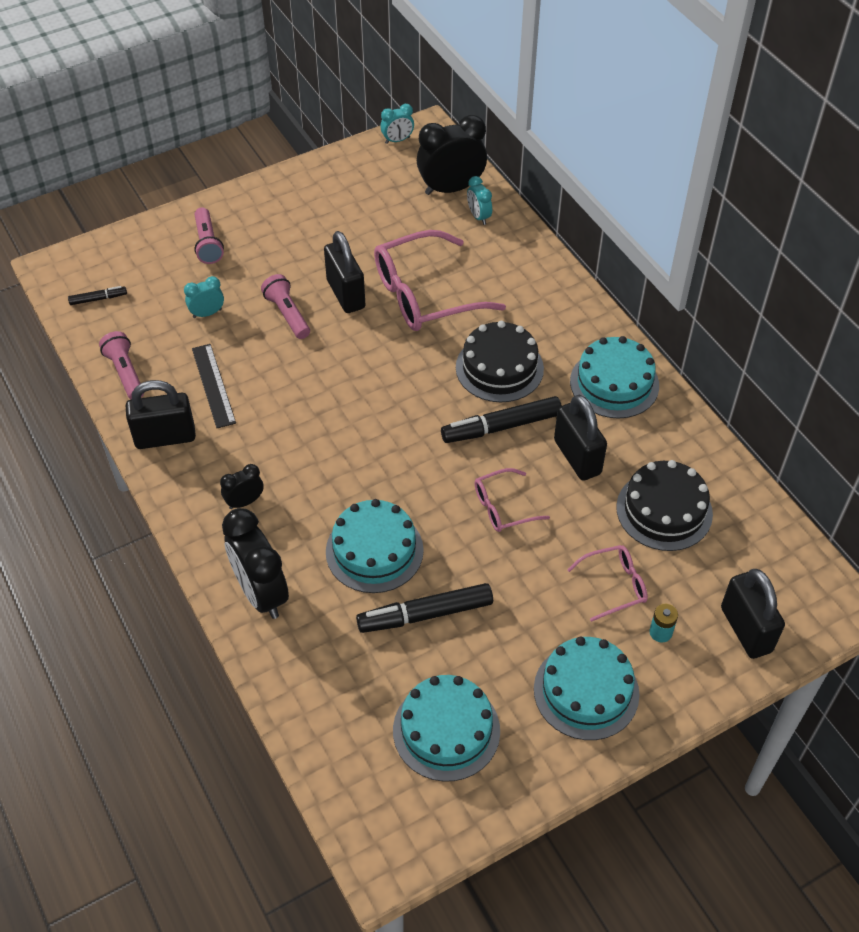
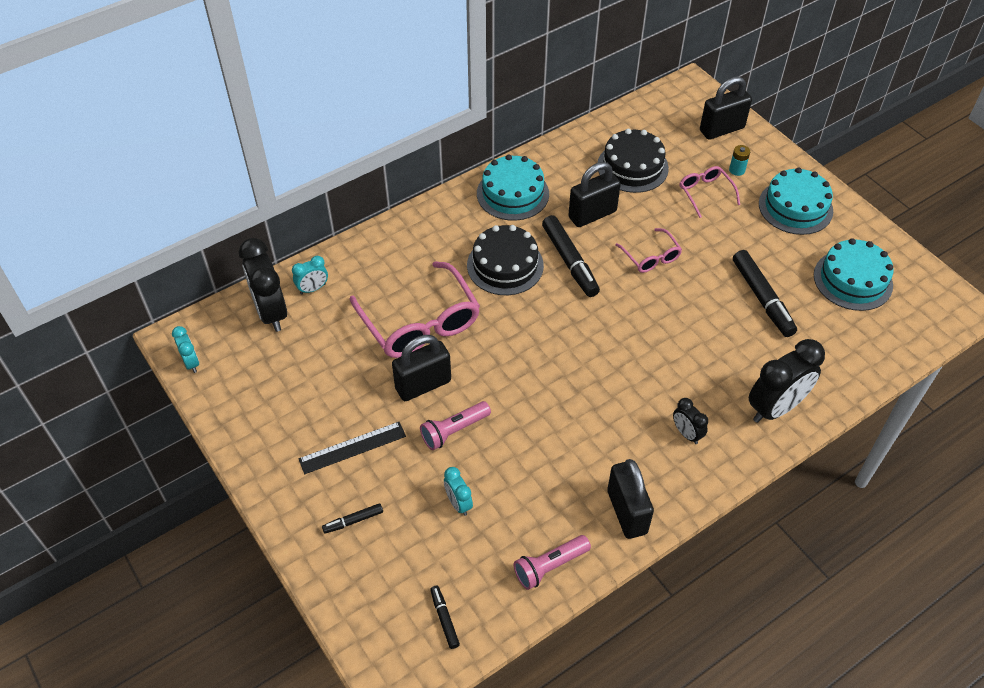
camera: 95 degrees left, 0 degrees up
(207, 244) = (353, 521): pink flashlight -> black marker
(213, 385) = (555, 481): black ruler -> black ruler (352, 447)
(374, 551) = (713, 335): turquoise cake -> none

